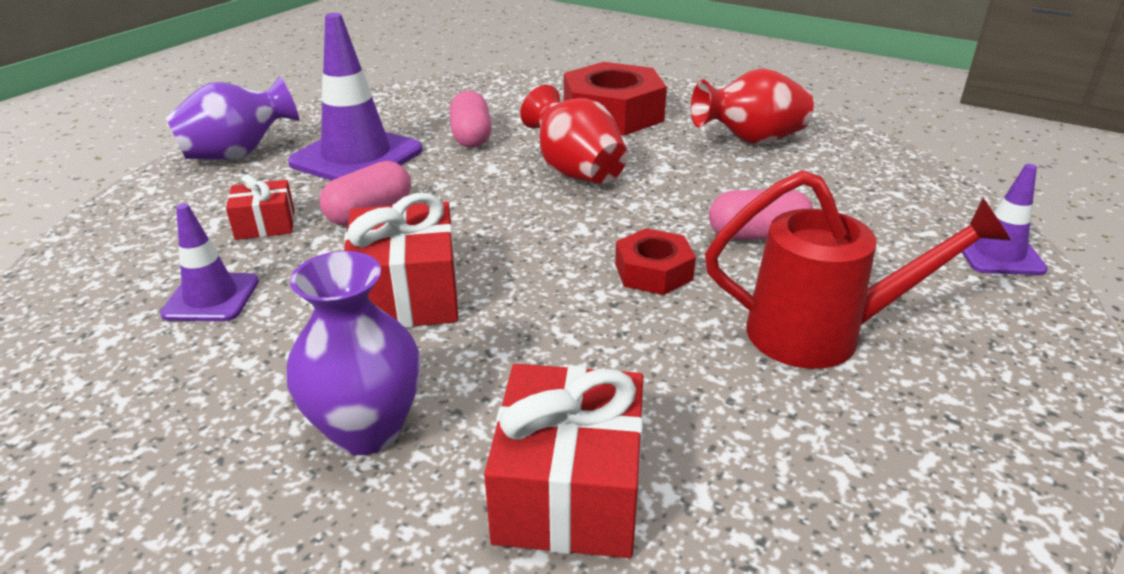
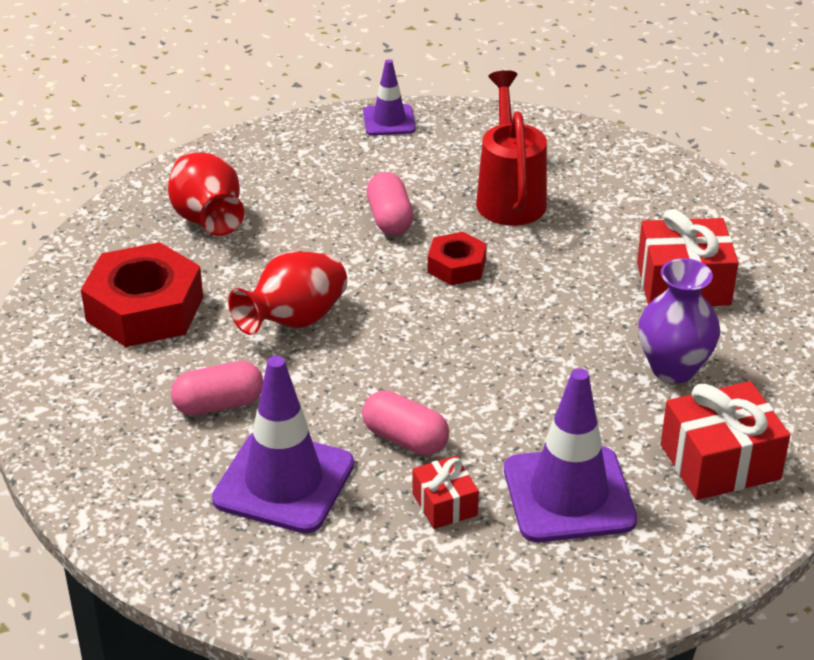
camera: 100 degrees left, 5 degrees up
(211, 298) = (569, 495): purple traffic cone -> purple traffic cone, size x1.78
(238, 154) = (291, 587): purple vase -> none
(407, 294) = (526, 384): red gift -> red gift (720, 462)

